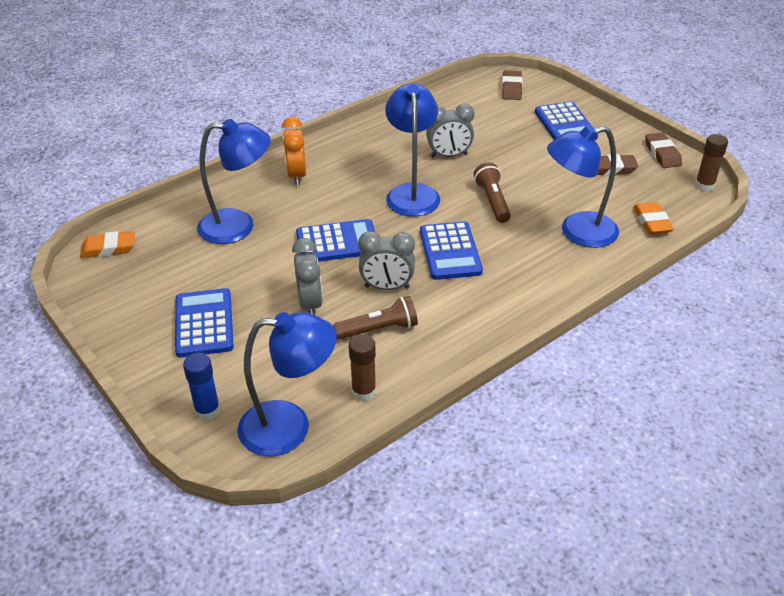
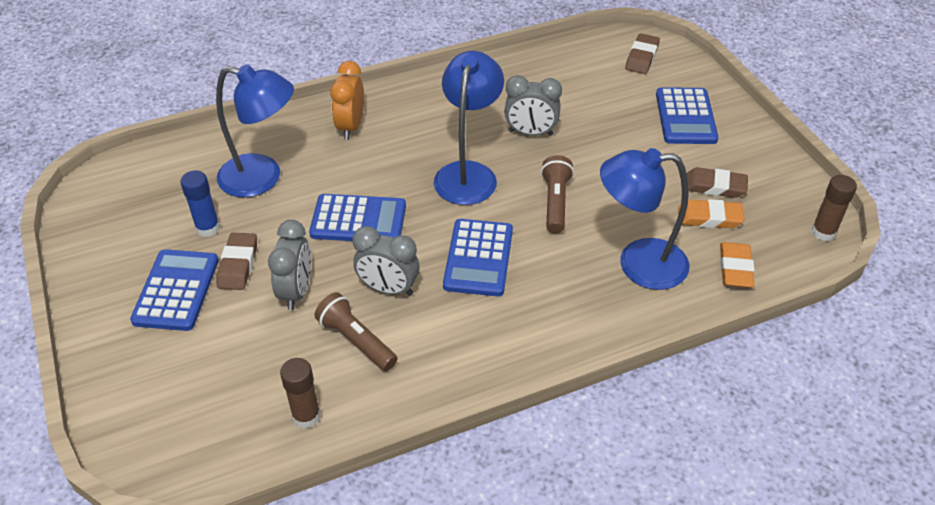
camera: 15 degrees right, 5 degrees up
(108, 248) = (120, 178): orange eraser -> orange eraser (709, 218)
(207, 410) = (134, 398): blue glue stick -> blue glue stick (208, 228)
(290, 427) = (209, 440): blue lamp -> none
(379, 329) = (356, 341): brown flashlight -> brown flashlight turned 135 degrees counterclockwise
(662, 154) = (788, 178): brown eraser -> brown eraser (238, 265)

